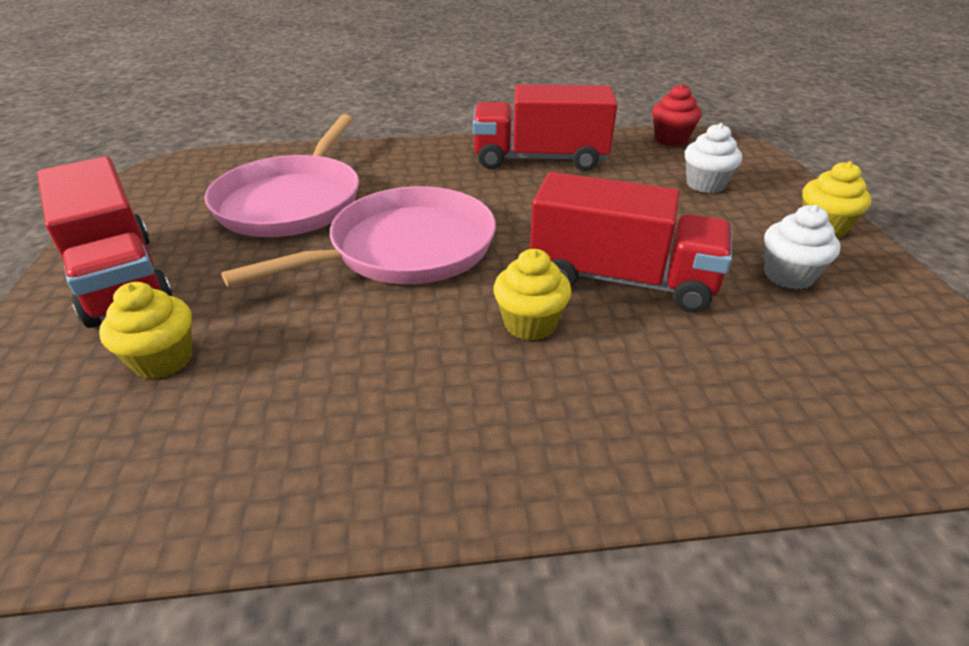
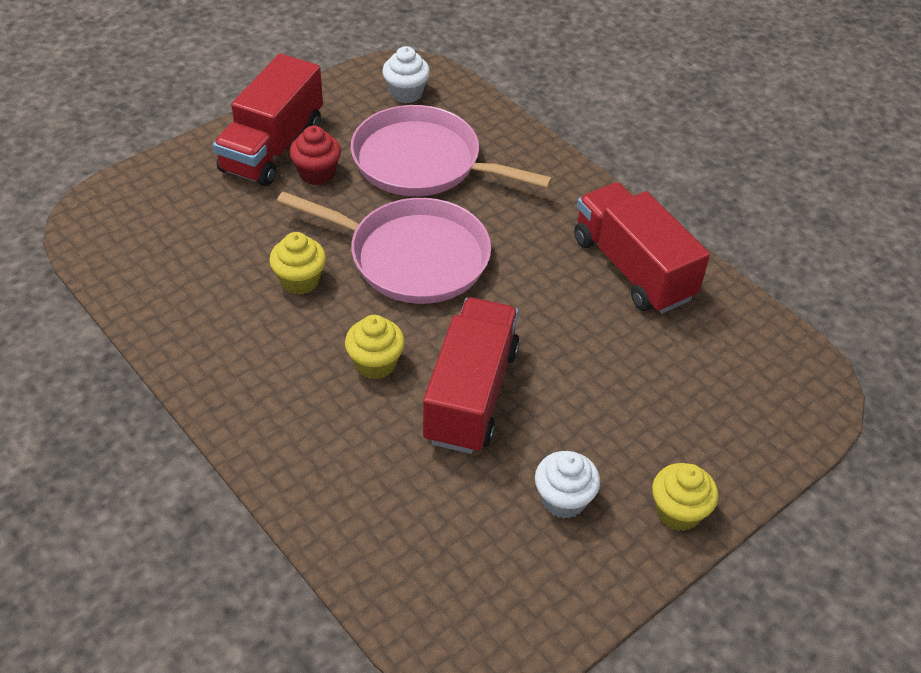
camera: 55 degrees right, 10 degrees up
(163, 360) = (221, 218): yellow cupcake -> yellow cupcake (300, 281)
(292, 201) = (423, 162): pink pan -> pink pan turned 45 degrees clockwise
(621, 279) = (471, 394): red truck -> red truck turned 150 degrees counterclockwise
(671, 139) = (779, 348): red cupcake -> red cupcake (317, 173)
(705, 184) = (692, 403): white cupcake -> white cupcake (406, 93)

